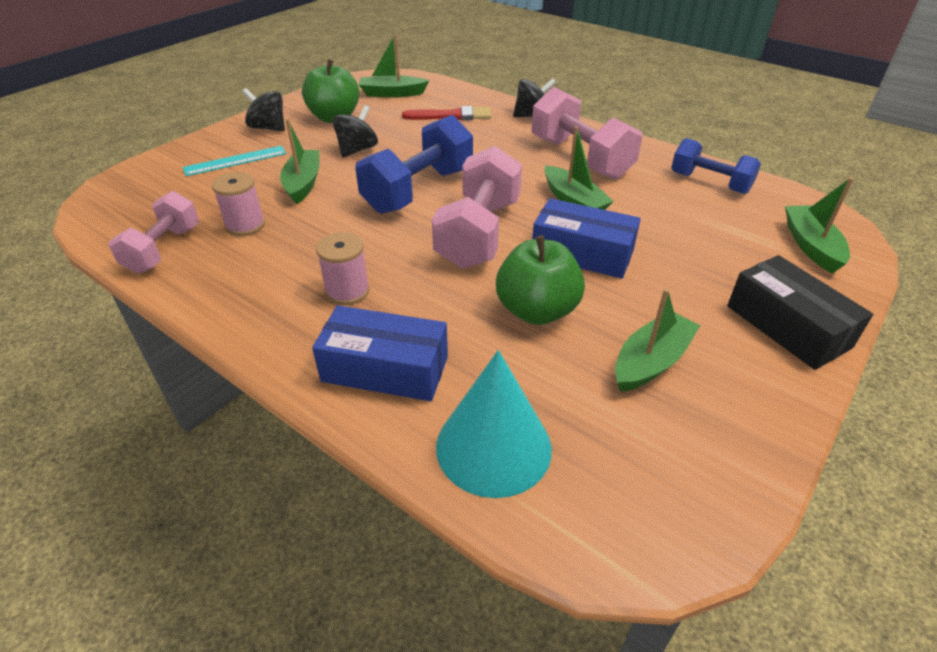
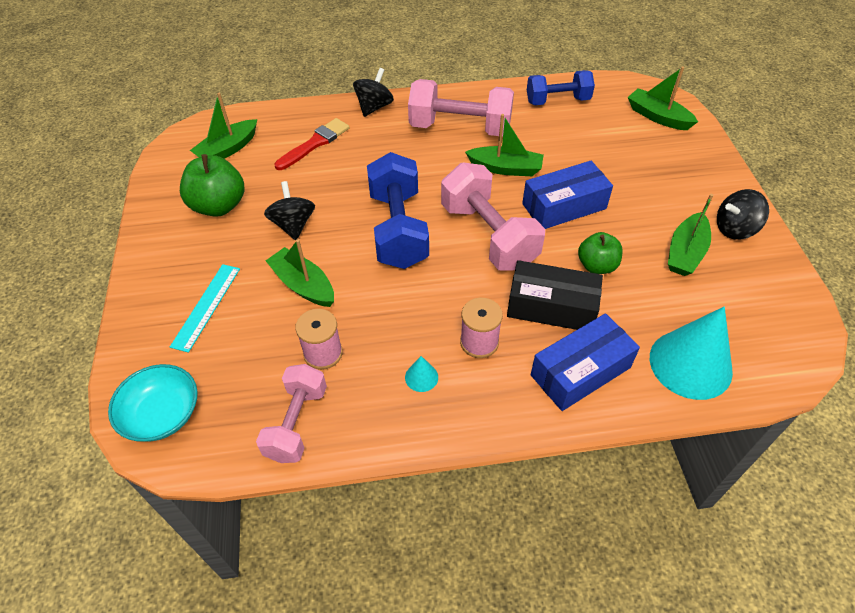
camera: 45 degrees left, 10 degrees up
(121, 195) = (162, 414): none -> turquoise bowl
(163, 249) = (296, 423): pink dumbbell -> pink dumbbell turned 45 degrees clockwise
(268, 128) = (176, 255): black spinning top -> black spinning top (734, 229)
(272, 281) = (421, 377): none -> turquoise cone
(537, 311) = (596, 266): green apple -> green apple, size x0.65
(651, 361) = (685, 252): green boat -> green boat turned 150 degrees counterclockwise
(787, 326) = (709, 181): black box -> black box (551, 306)

